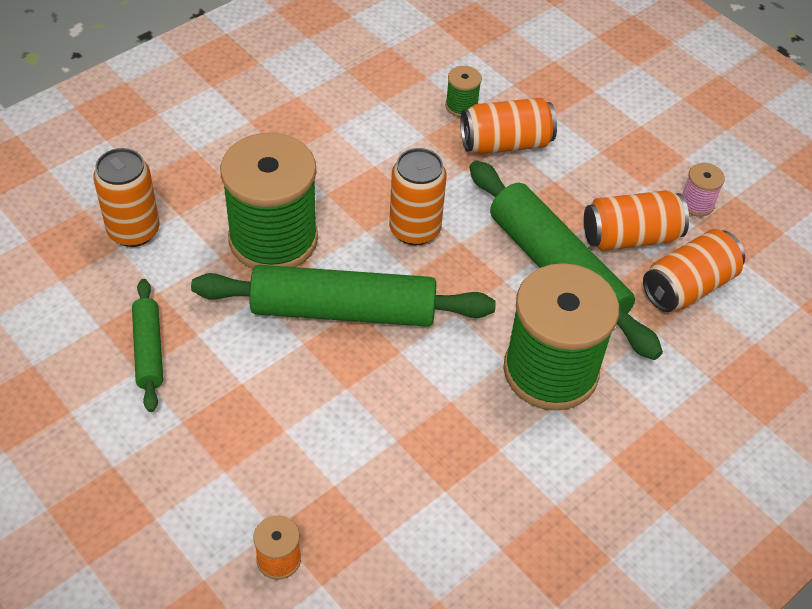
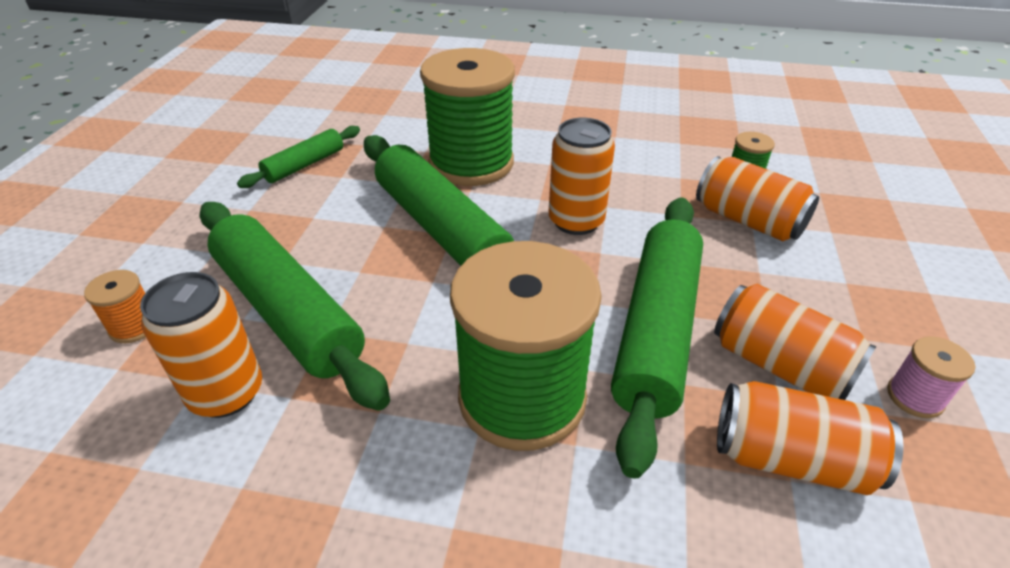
camera: 55 degrees right, 10 degrees down
(134, 231) = (405, 112): orange can -> orange can (226, 393)
(353, 454) = (287, 311): none -> green rolling pin

